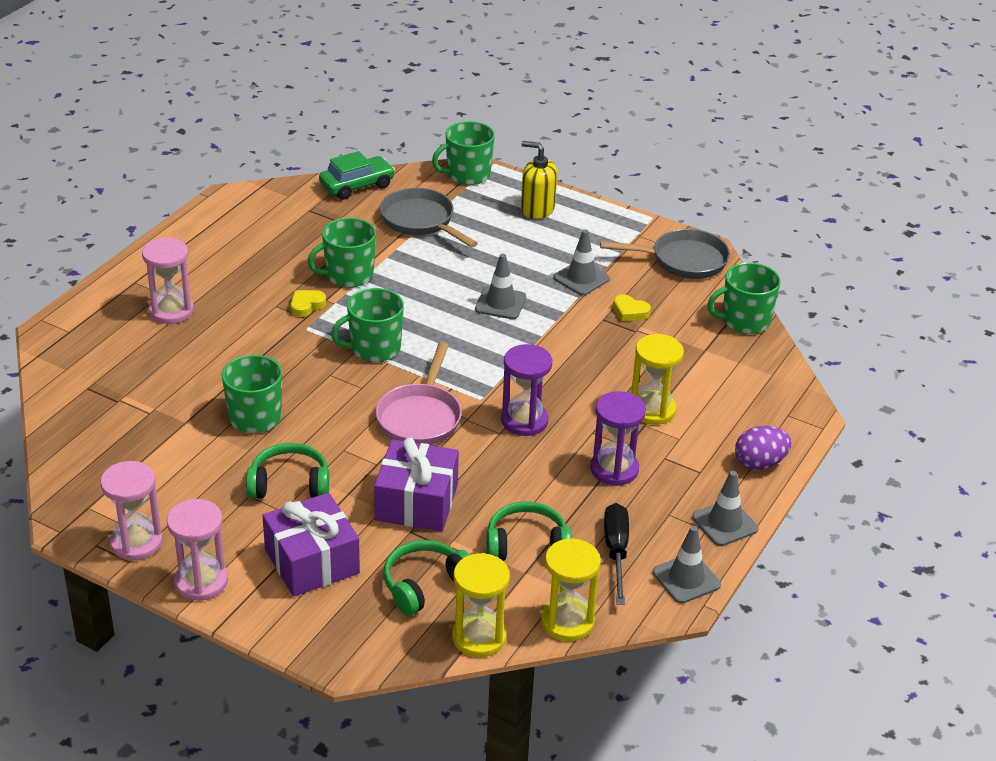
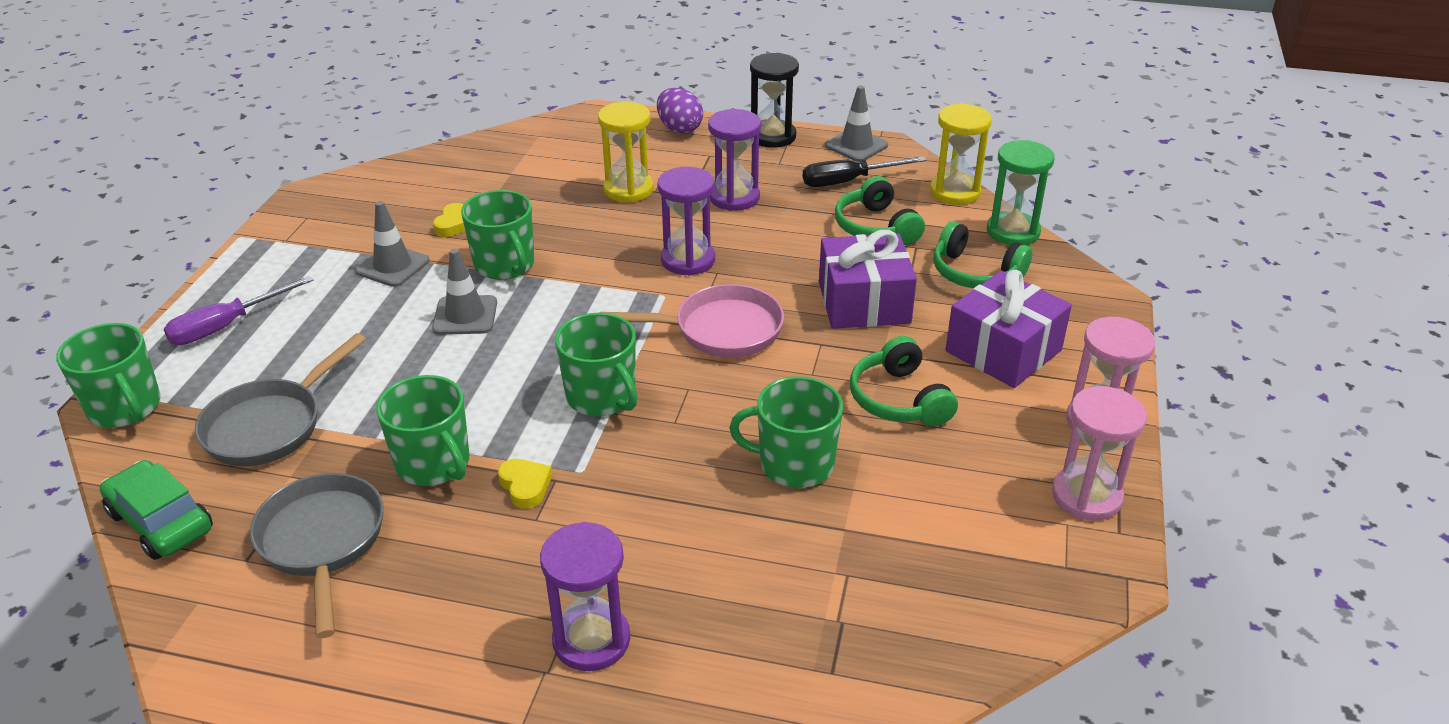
camera: 105 degrees left, 0 degrees up
(171, 311) = (591, 640): pink hourglass -> purple hourglass
(306, 305) = (525, 486): yellow heart -> yellow heart turned 150 degrees counterclockwise
(479, 637) = (1013, 231): yellow hourglass -> green hourglass
(537, 209) = (226, 326): yellow soap dispenser -> purple screwdriver
(683, 260) = (338, 204): grey pan -> grey pan (322, 542)
(725, 523) = (772, 136): grey traffic cone -> black hourglass
(744, 321) = (450, 157): green mug -> green mug (505, 265)

